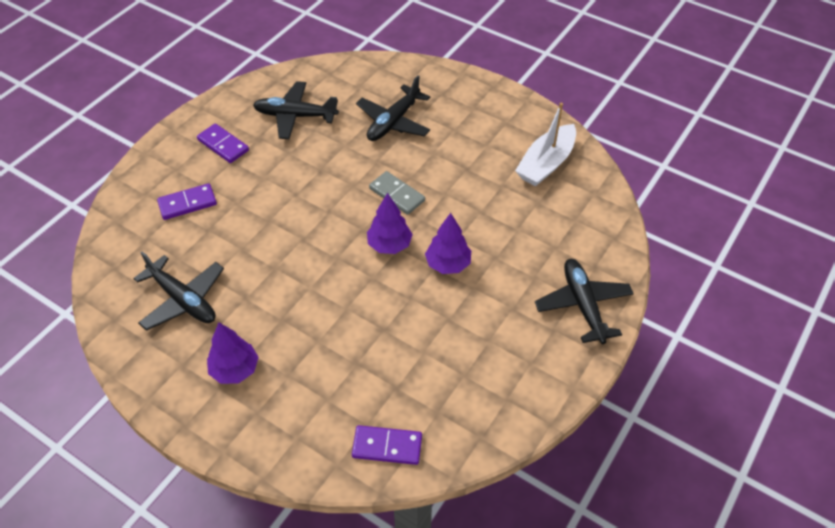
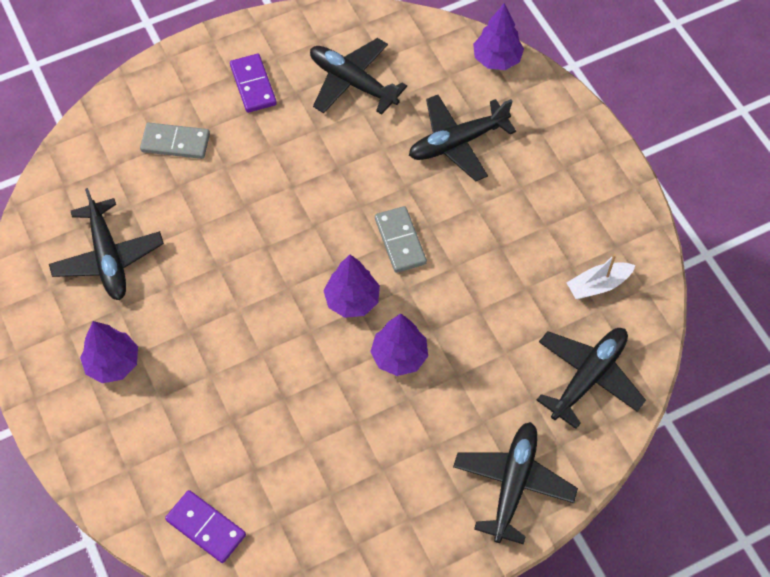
camera: 30 degrees right, 10 degrees up
(187, 203) = (175, 142): purple domino -> grey domino
(384, 66) = (496, 59): none -> purple tree
(546, 163) = (598, 285): white boat -> white boat, size x0.60
(581, 218) = (588, 377): none -> black plane

